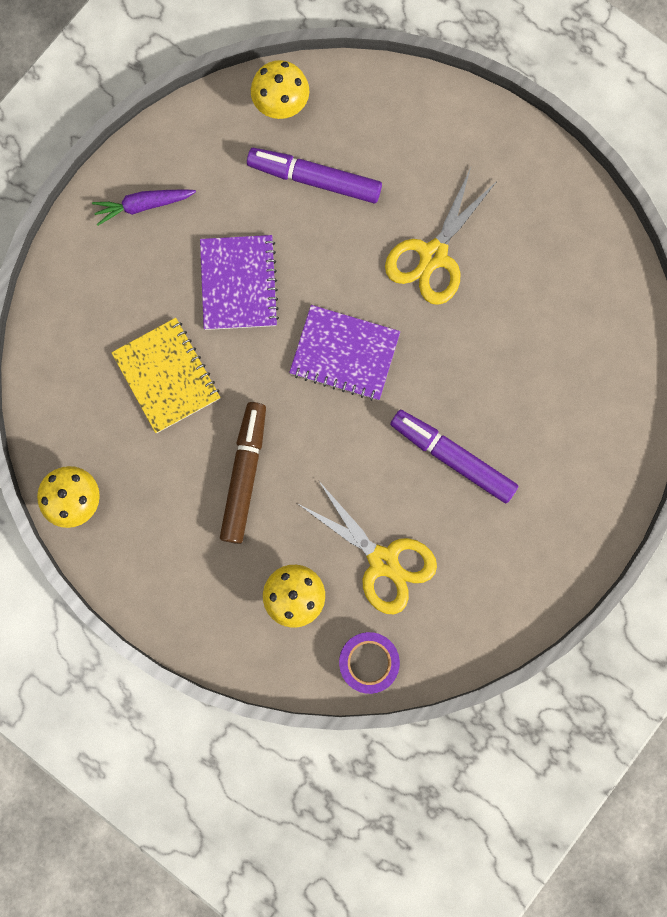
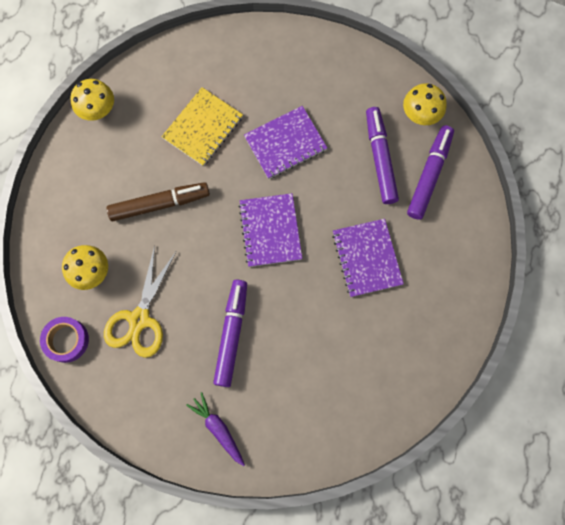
camera: 65 degrees right, 5 degrees down
(143, 205) = (308, 64): purple carrot -> purple carrot (218, 429)
(364, 133) = (429, 175): none -> purple marker
(433, 255) = (367, 258): yellow scissors -> purple notebook

